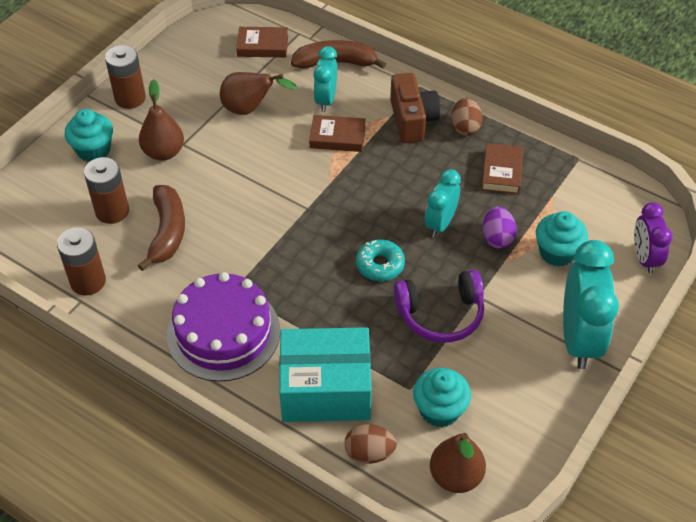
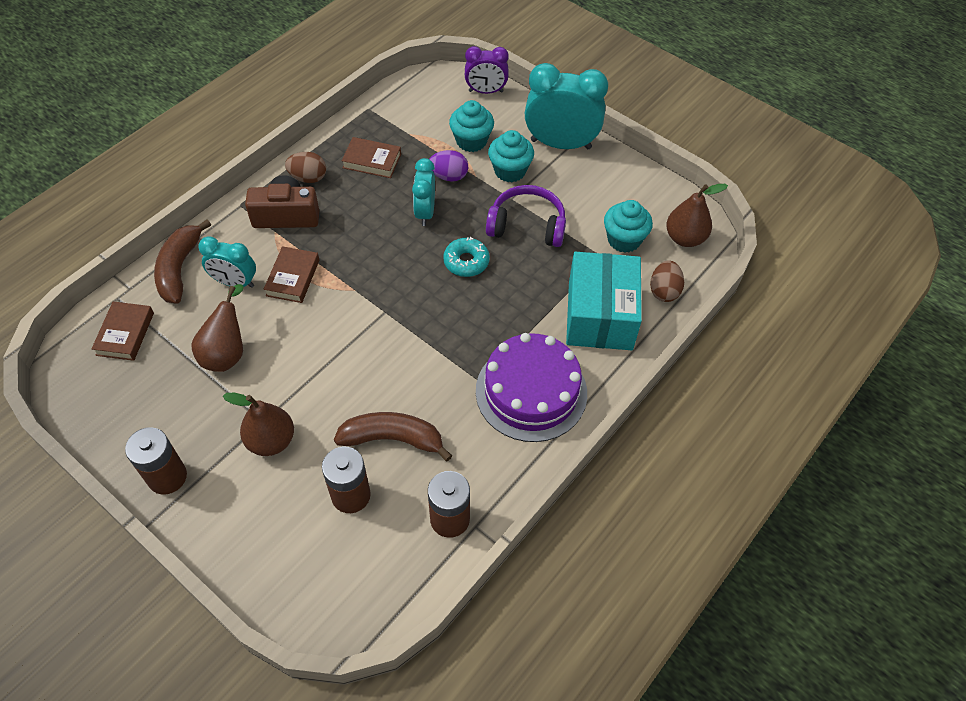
camera: 85 degrees left, 5 degrees up
(93, 150) = (247, 517): turquoise cupcake -> turquoise cupcake (510, 171)
(440, 224) = (425, 212): turquoise clock -> turquoise clock turned 60 degrees clockwise
(440, 314) = (527, 226): purple headphones -> purple headphones turned 75 degrees counterclockwise

